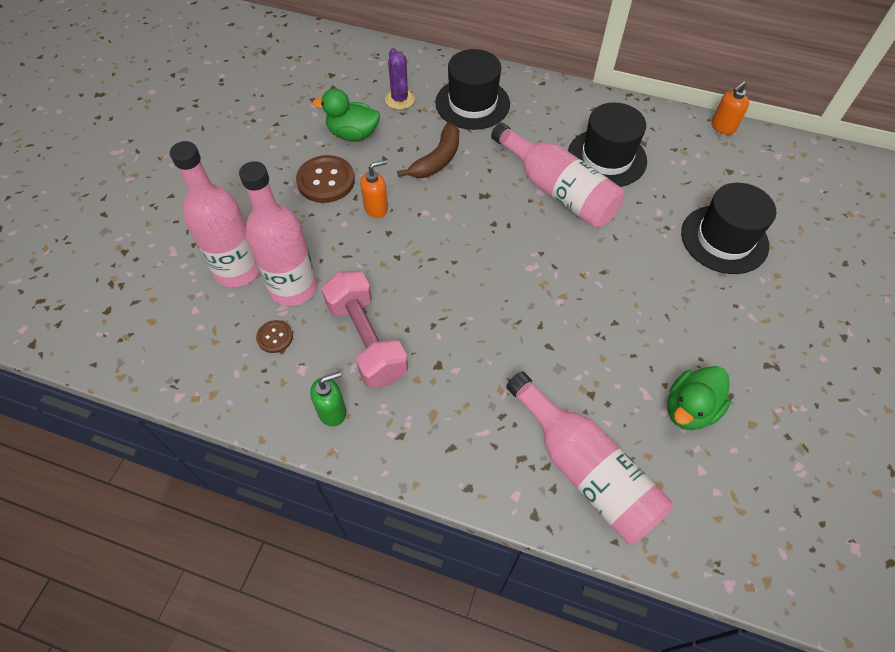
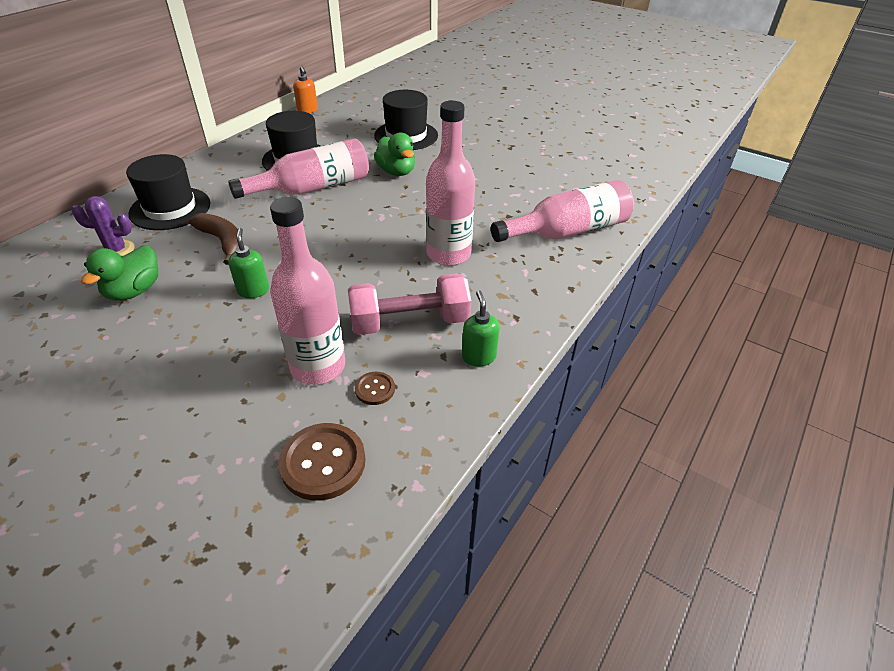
camera: 75 degrees left, 15 degrees down
(238, 269) = (263, 412): pink bottle -> pink bottle (448, 254)
(326, 181) = (185, 321): brown button -> brown button (323, 462)
(376, 208) = (253, 291): orange soap dispenser -> green soap dispenser
(689, 409) = (532, 181): green duck -> green duck (396, 172)

